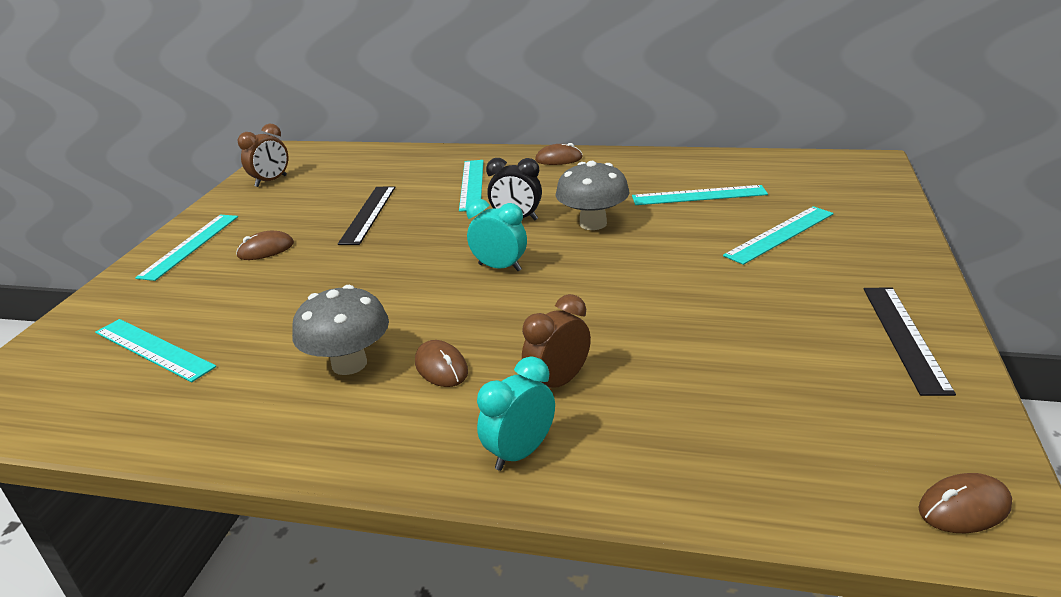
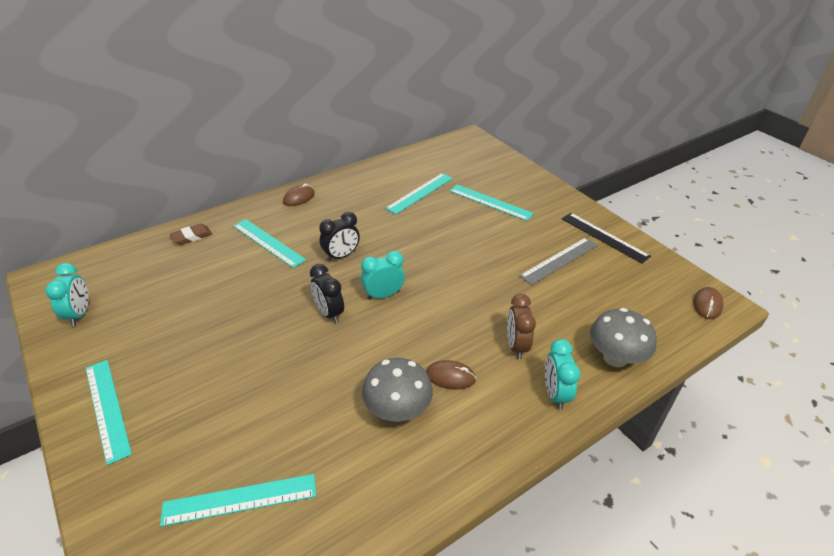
camera: 50 degrees left, 10 degrees up
(266, 250) = (189, 373): brown mouse -> none
(271, 181) = (79, 314): brown clock -> turquoise clock
(368, 214) = (227, 302): black ruler -> none
(421, 159) = (192, 237): none -> brown eraser
(428, 259) = (329, 313): none -> black clock
(593, 224) = (391, 238): grey mushroom -> grey mushroom (615, 358)
(776, 330) = (559, 260): none -> grey ruler
(780, 234) = (490, 202): turquoise ruler -> turquoise ruler turned 60 degrees counterclockwise

